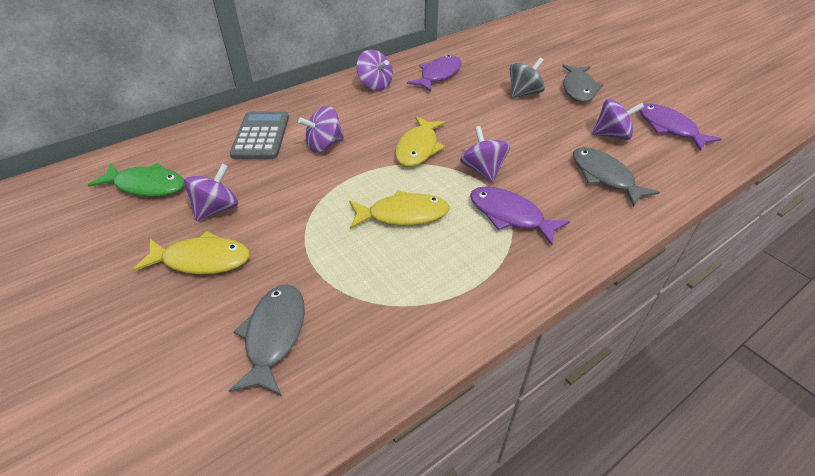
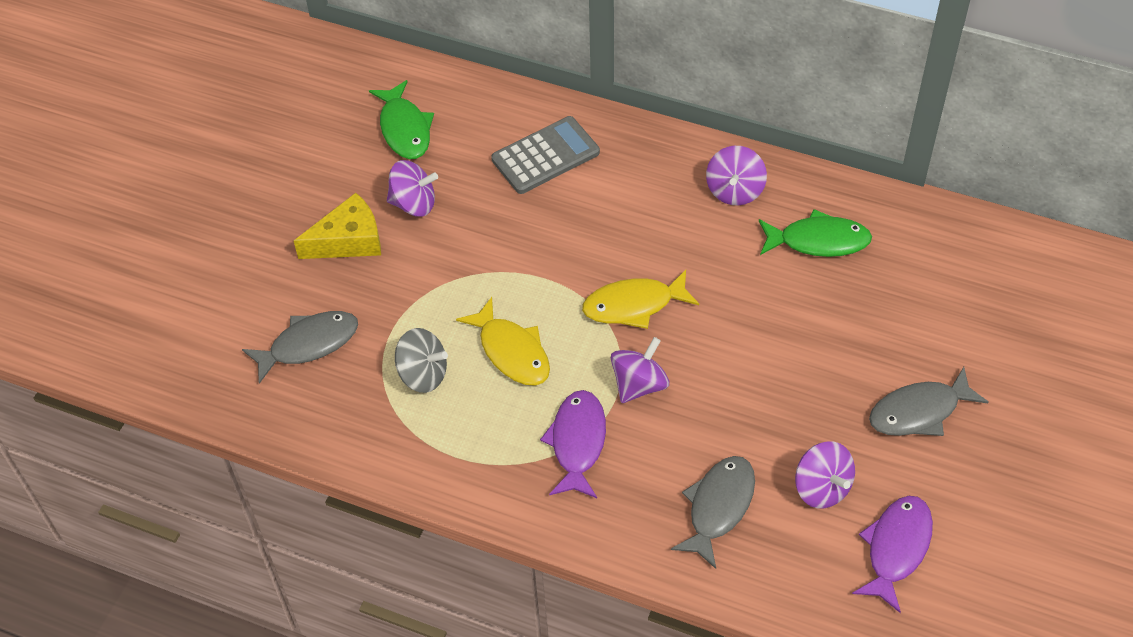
camera: 60 degrees right, 10 degrees up
(202, 260) = (349, 240): yellow fish -> yellow cheese
(324, 145) = (572, 219): purple spinning top -> none
(438, 75) = (818, 241): purple fish -> green fish
(524, 93) = (851, 354): grey spinning top -> grey spinning top (423, 374)

